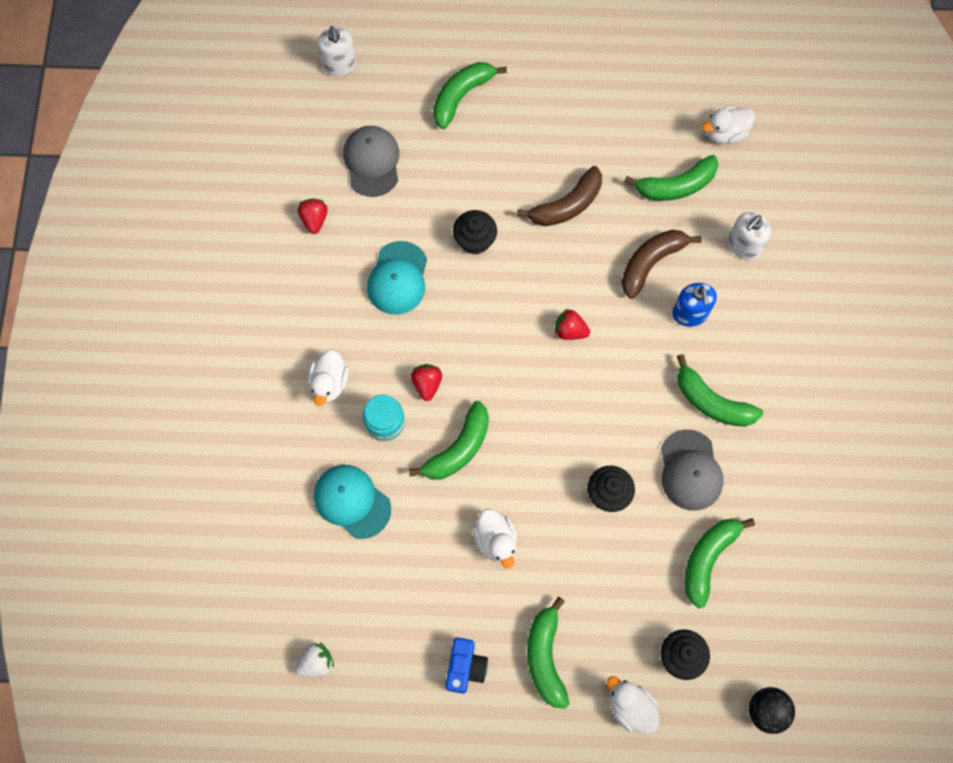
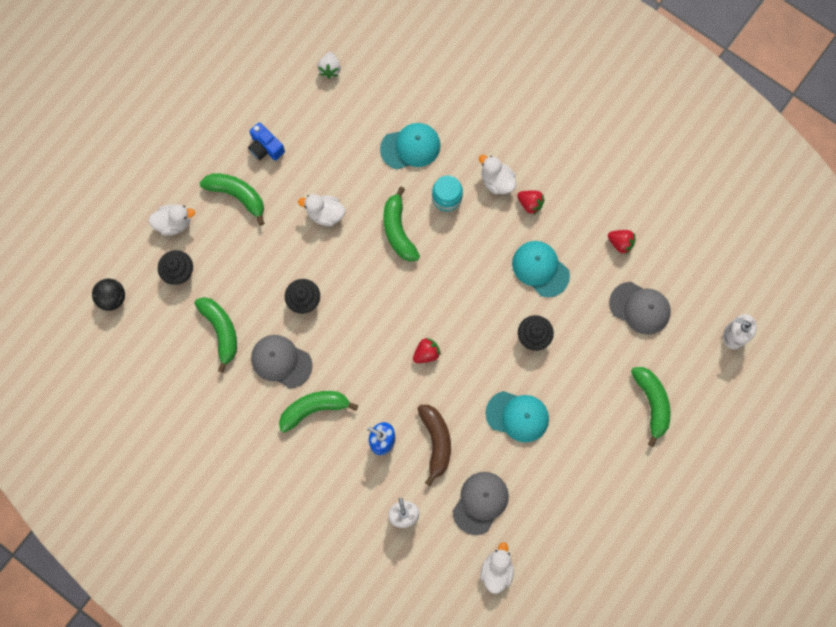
camera: 125 degrees right, 5 degrees up
(427, 384) = (454, 239): red strawberry -> red strawberry (530, 204)
(567, 205) = (517, 416): brown banana -> turquoise cap
(676, 186) = (480, 502): green banana -> grey cap

